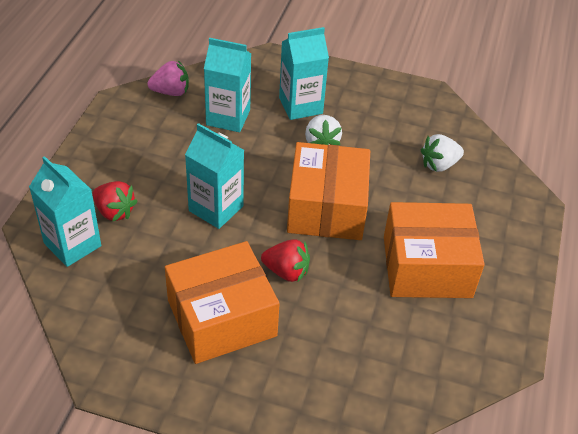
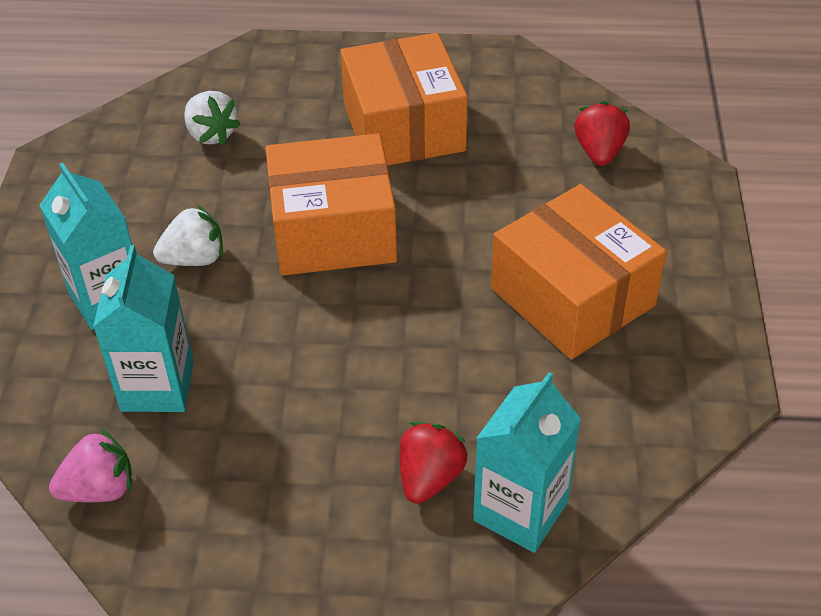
camera: 100 degrees left, 0 degrees up
(171, 92) = (99, 489): pink strawberry -> pink strawberry turned 90 degrees clockwise
(216, 208) = (377, 351): turquoise carton -> none
(286, 271) = (466, 250): red strawberry -> red strawberry (599, 152)

